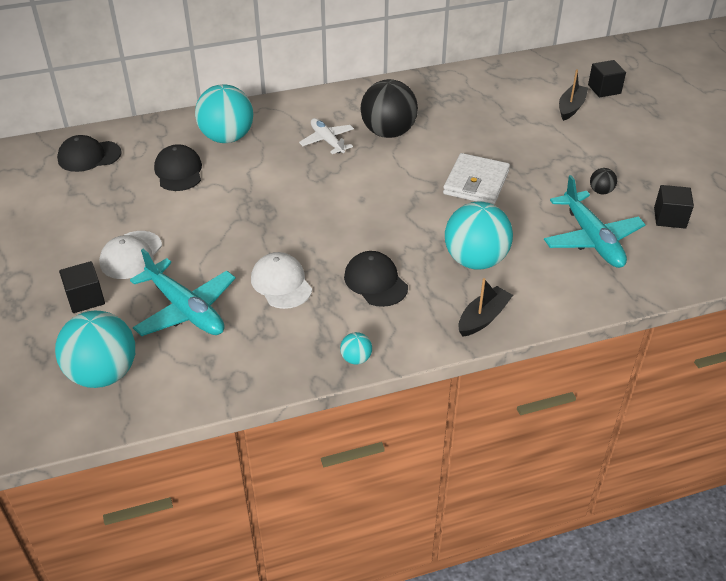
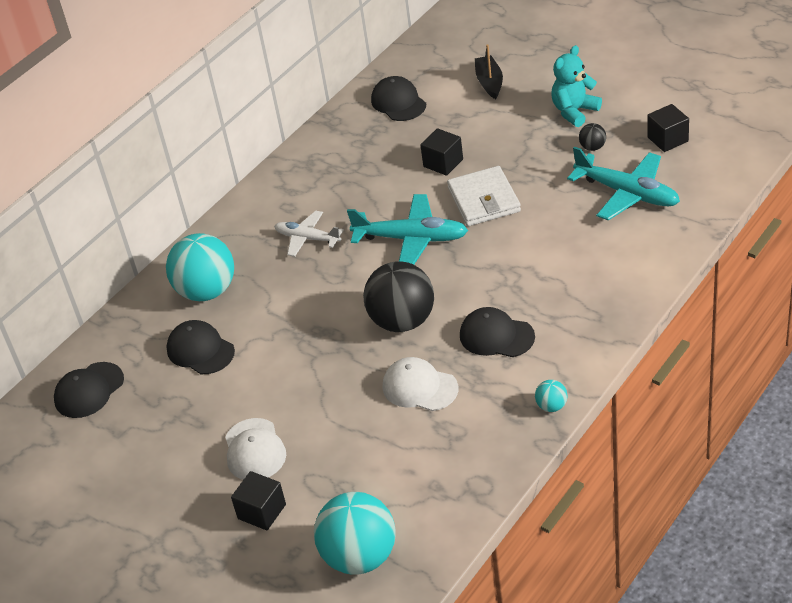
camera: 30 degrees left, 0 degrees up
(185, 309) = (364, 461): turquoise plane -> turquoise plane (411, 239)
(388, 132) = (354, 198): black ball -> black ball (402, 321)
(475, 260) = (556, 268): turquoise ball -> none
(483, 318) = (612, 310): black boat -> none
(490, 88) = (398, 102): none -> black cap
(604, 89) = (499, 49): black cube -> black cube (443, 163)
(614, 159) = (574, 111): none -> turquoise teddy bear

